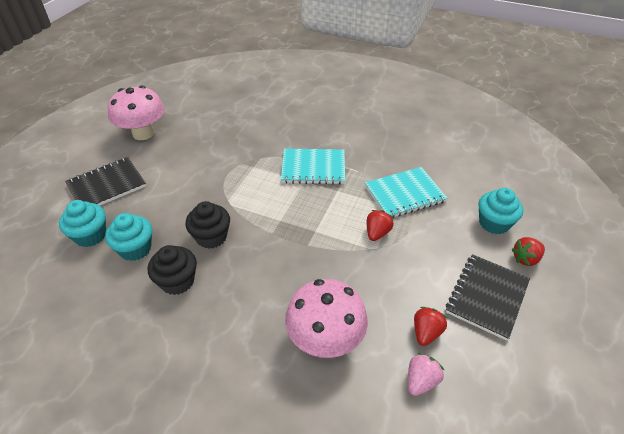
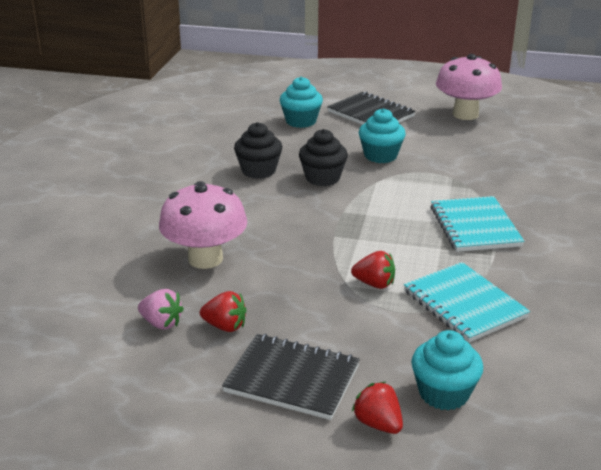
camera: 80 degrees right, 15 degrees down
(135, 249) = (292, 144): turquoise cupcake -> turquoise cupcake (380, 156)

